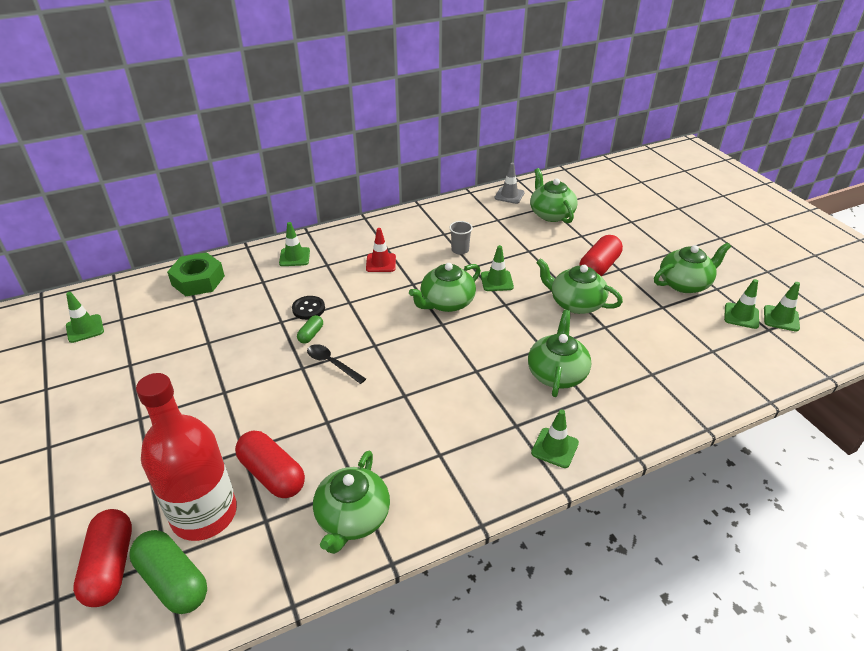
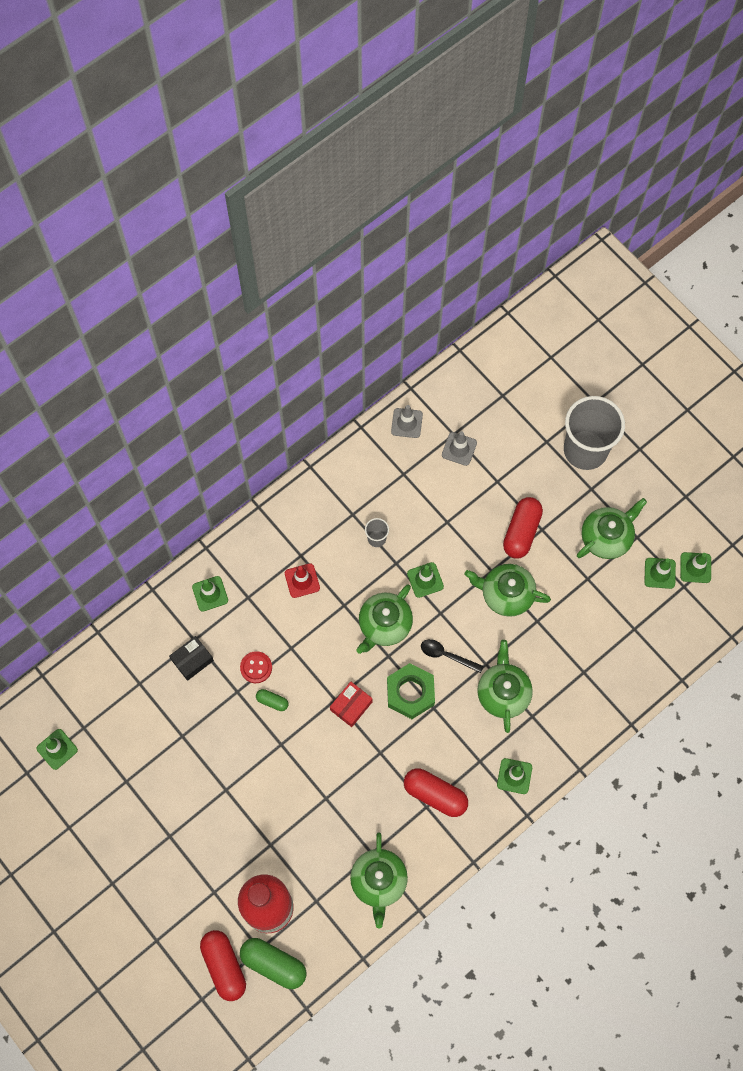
camera: 15 degrees left, 30 degrees up
(198, 280) = (128, 655): green nut -> green nut (410, 693)
(252, 293) = (192, 660): none -> black box
(272, 474) = (303, 860): red capsule -> red capsule (435, 794)
(308, 309) = (256, 667): black button -> red button
(311, 334) = (272, 701): green capsule -> green capsule turned 75 degrees counterclockwise
(332, 363) = (305, 732): black spoon -> black spoon (447, 655)
(389, 353) = (351, 706): none -> red box
(551, 214) = (459, 449): green teapot -> grey traffic cone
(667, 231) = (585, 450): none -> grey cup

